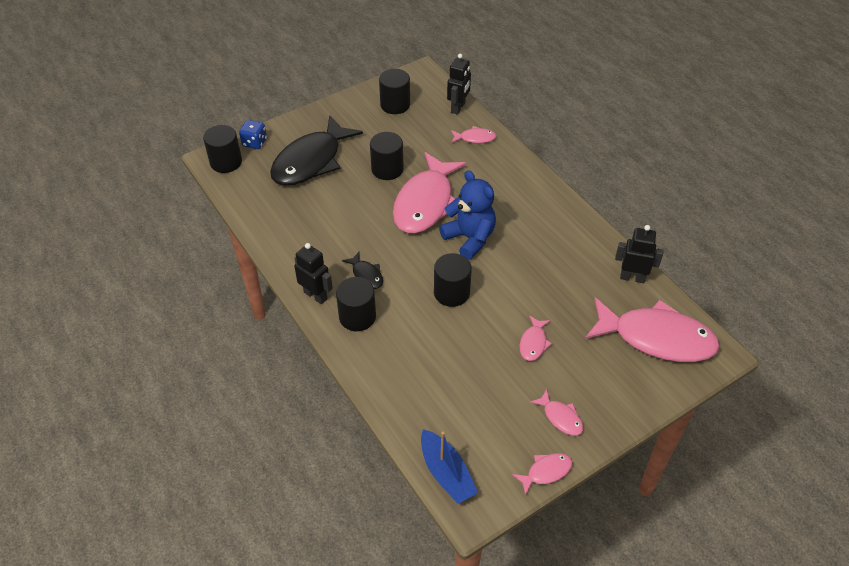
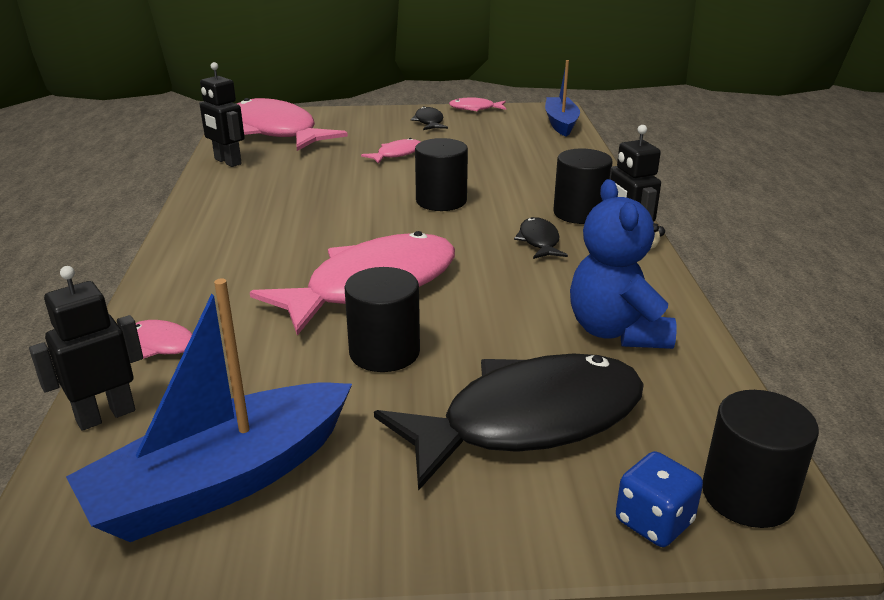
camera: 150 degrees left, 20 degrees down
(395, 105) = (222, 481): black cylinder -> blue boat
(469, 238) = (358, 234): blue teddy bear -> blue teddy bear (617, 331)
(560, 417) = (429, 122): pink fish -> black fish

